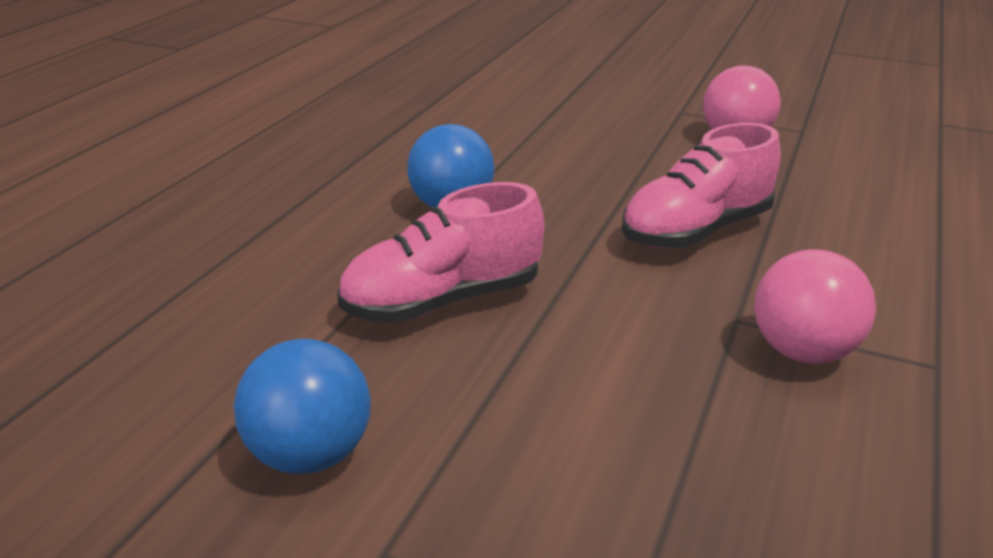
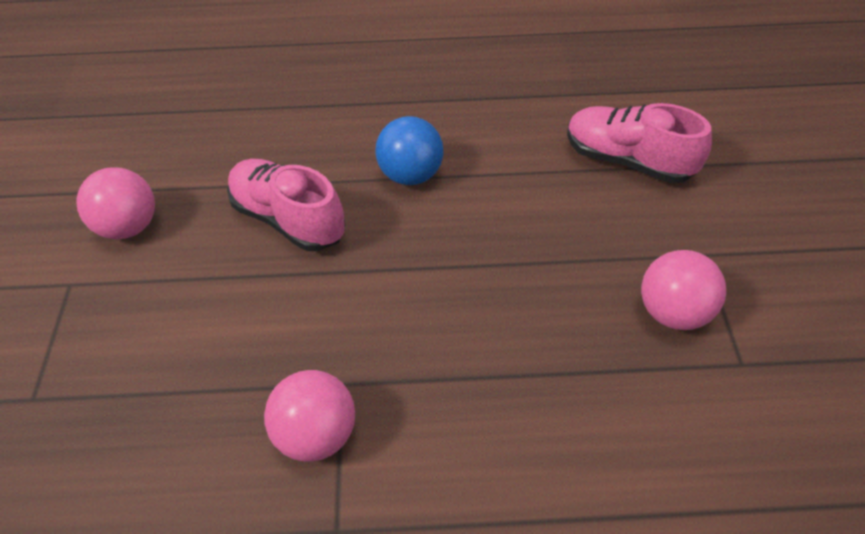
camera: 65 degrees right, 20 degrees up
(311, 454) = (129, 226): blue ball -> pink ball
(696, 231) = (461, 326): pink shoe -> pink shoe (627, 160)

